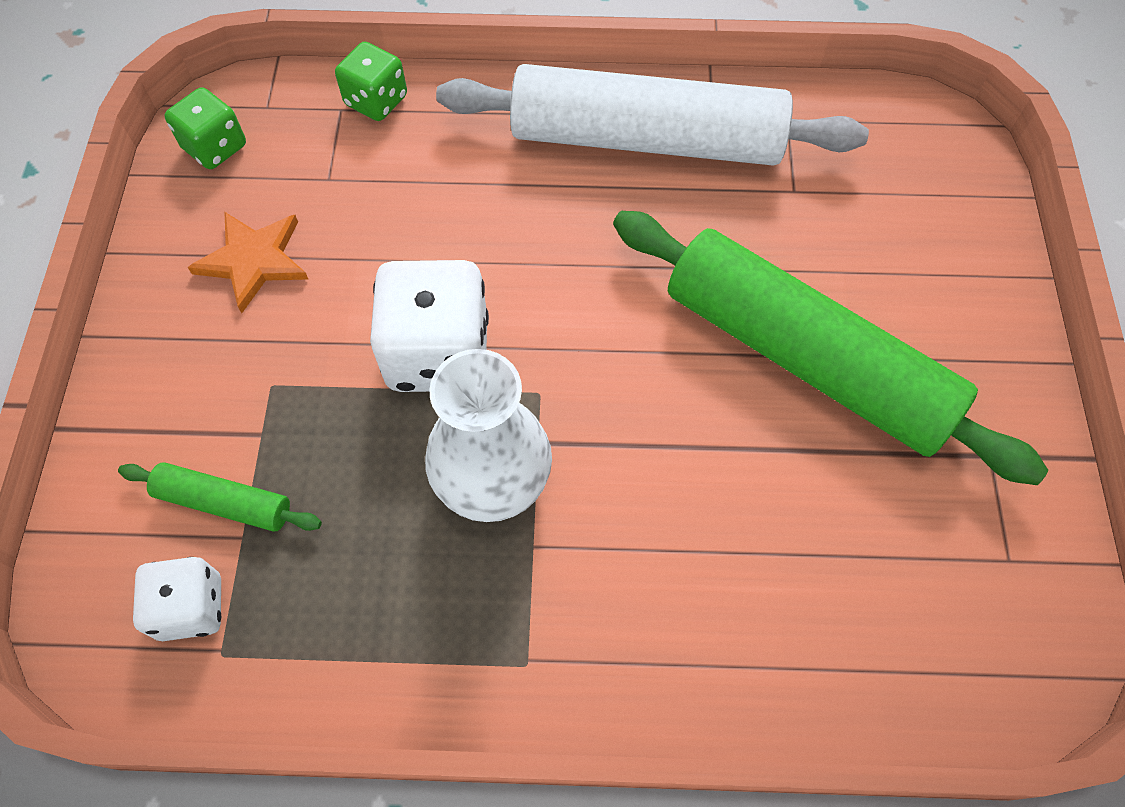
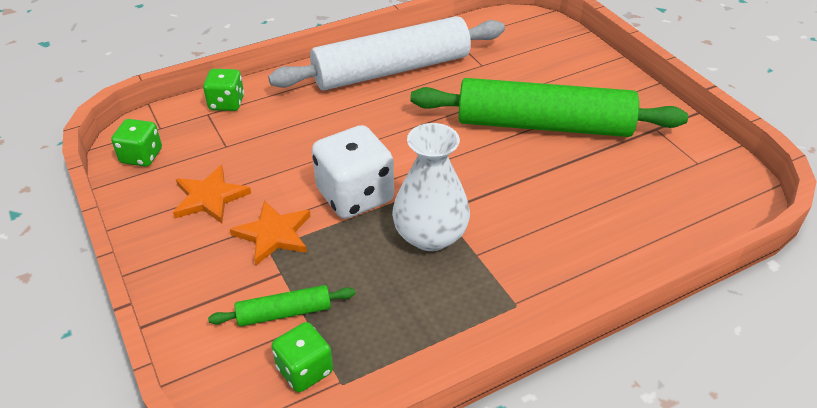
camera: 30 degrees left, 20 degrees down
(191, 607) = (305, 370): white dice -> green dice
(292, 365) = (274, 234): none -> orange star

